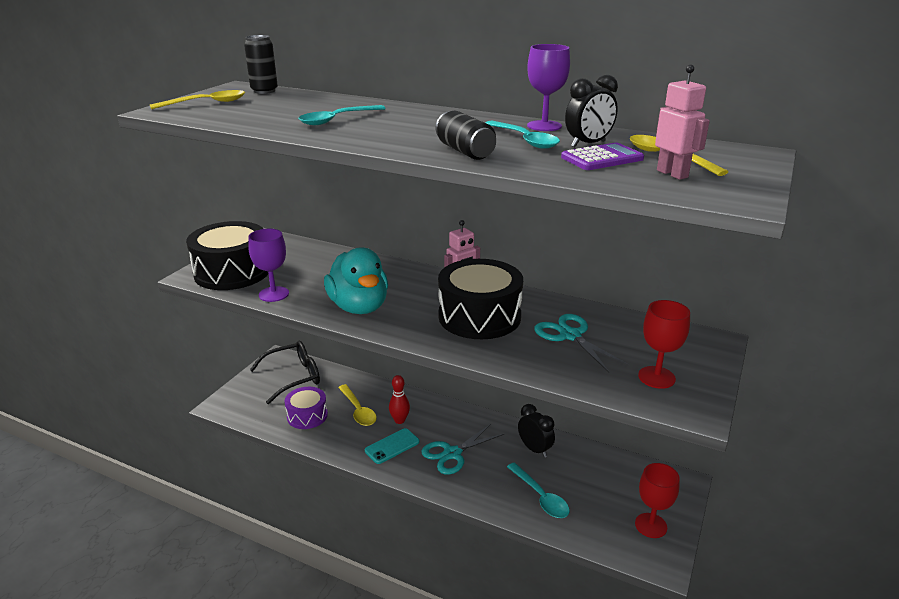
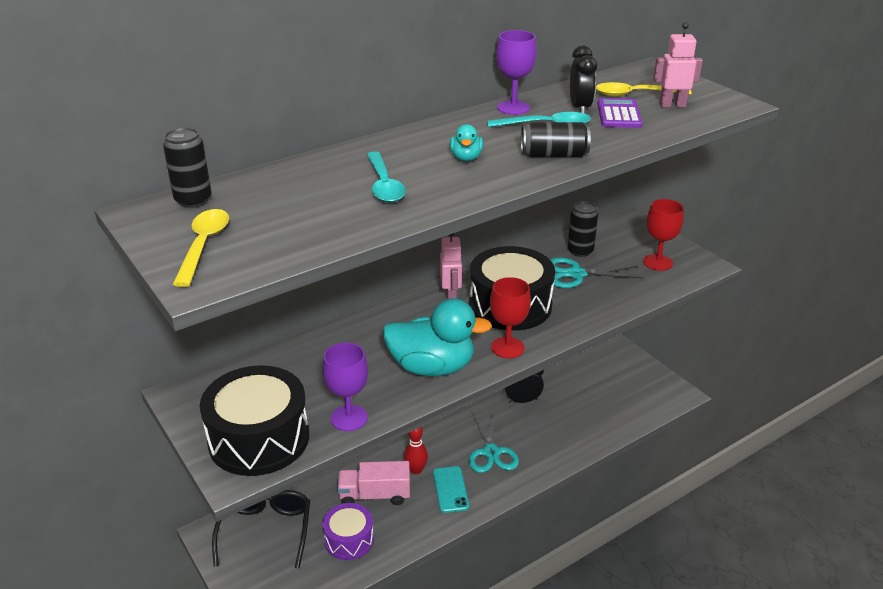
camera: 60 degrees left, 5 degrees up
(358, 410) = (375, 495): yellow spoon -> pink truck
(416, 130) = (466, 158): none -> turquoise duck
(540, 497) = (579, 423): turquoise spoon -> none
(614, 328) = (580, 251): none -> black can
(651, 525) = (643, 381): red goblet -> red goblet (507, 347)

